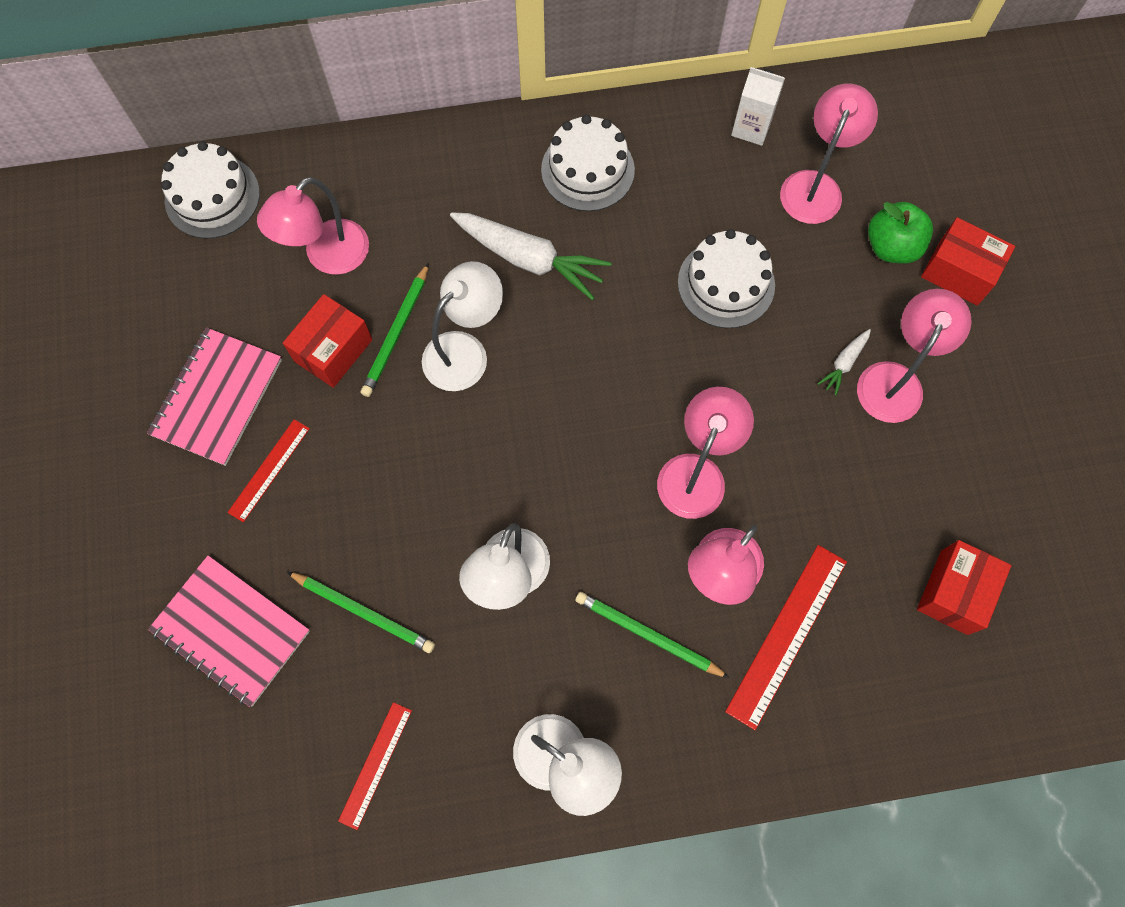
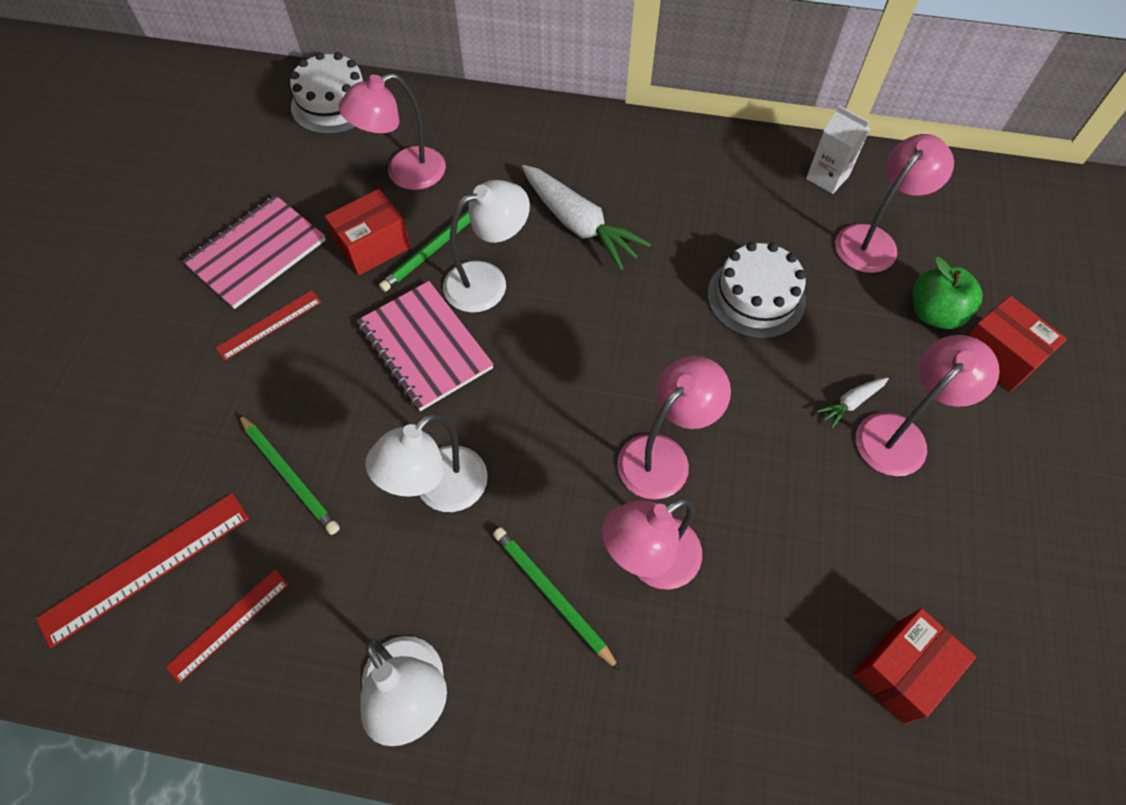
camera: 20 degrees right, 10 degrees down
(231, 631) = (164, 450): pink notebook -> pink notebook (425, 347)
(587, 170) = (661, 170): white cake -> none
(786, 635) = (698, 649): red ruler -> red ruler (146, 567)

